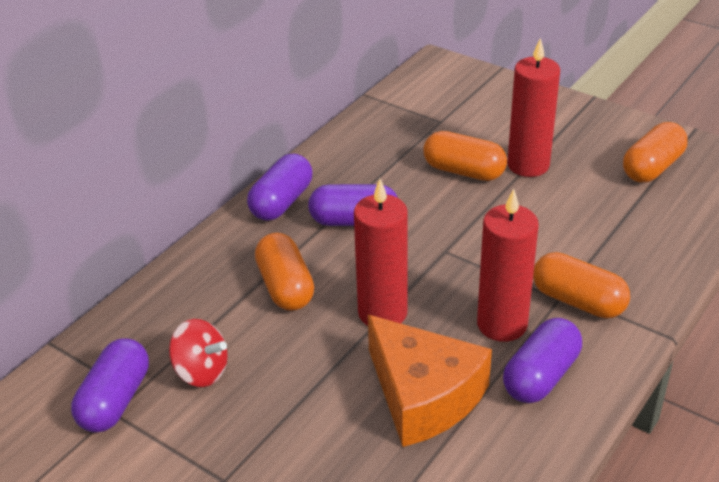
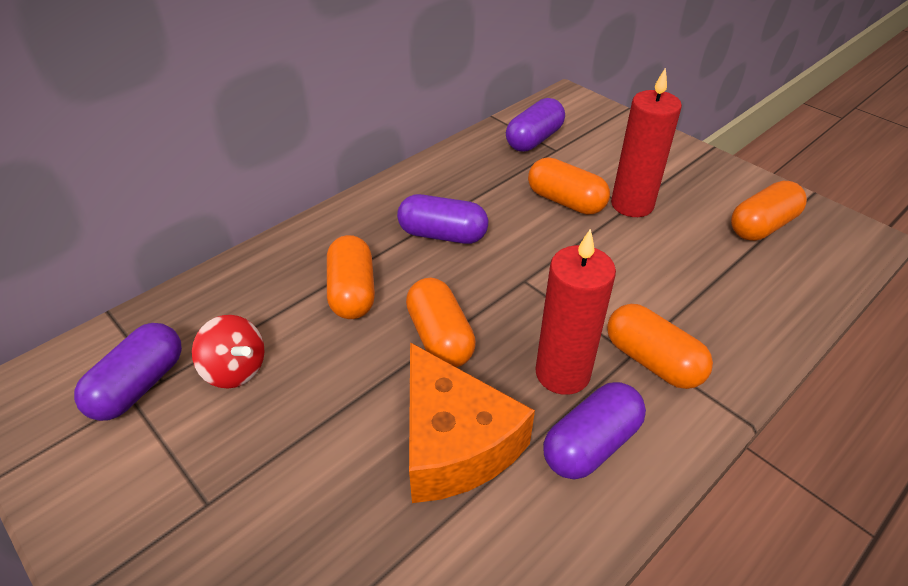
camera: 10 degrees right, 5 degrees up
(282, 202) = (380, 205): purple capsule -> purple capsule (534, 139)
(382, 313) = (440, 337): red candle -> orange capsule

